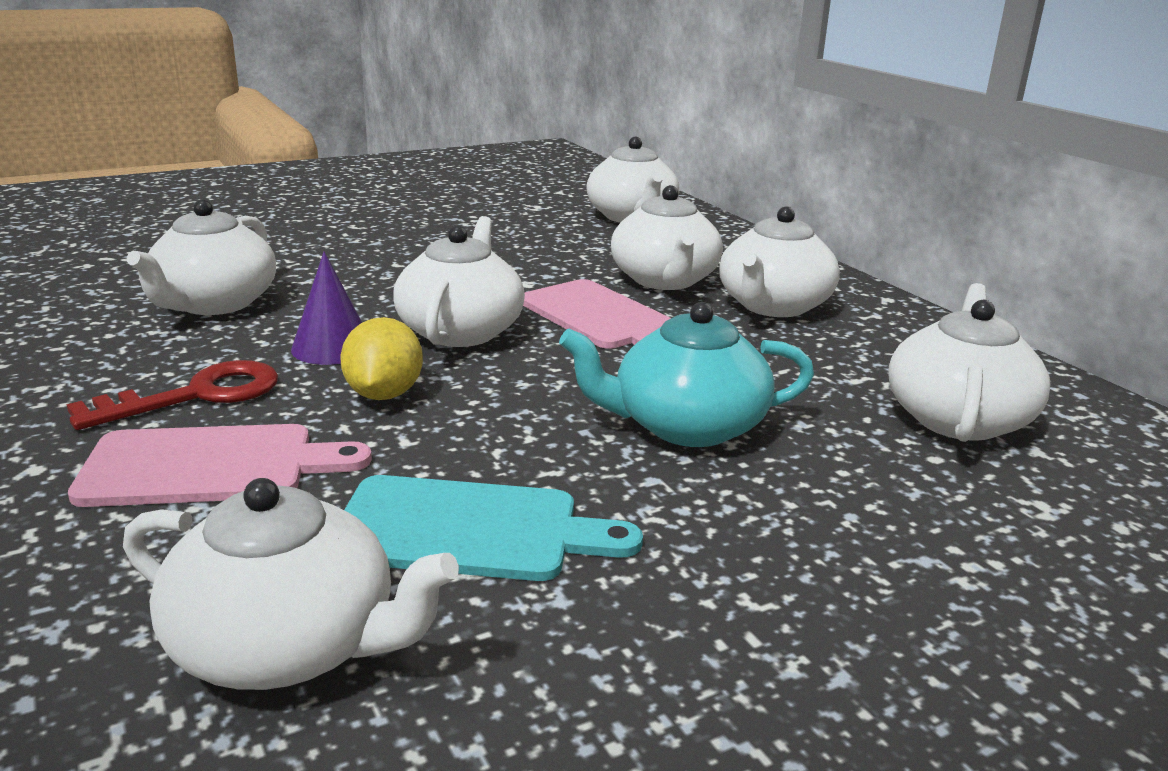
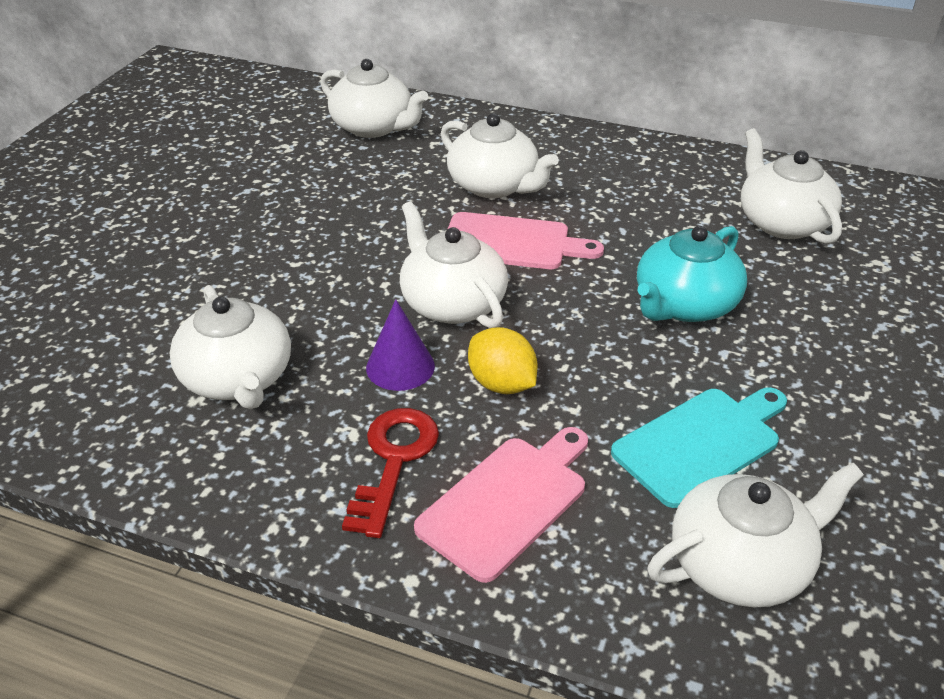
camera: 40 degrees left, 15 degrees up
(773, 306) = (586, 178): white teapot -> none

